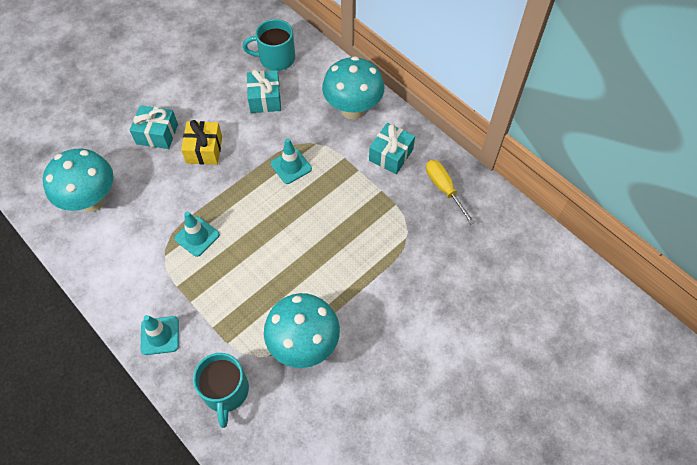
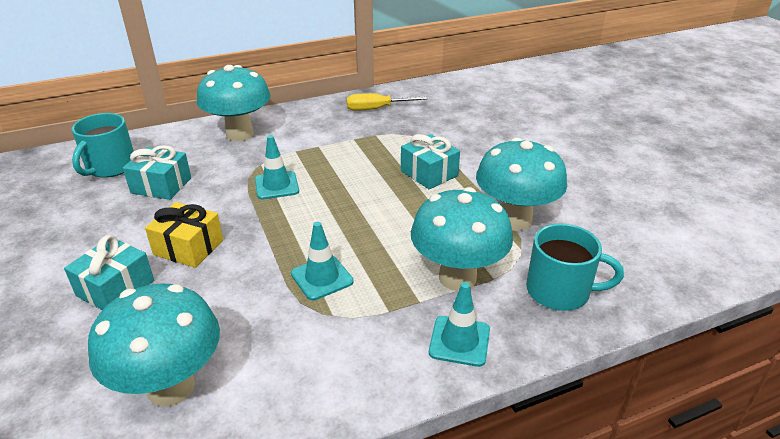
camera: 70 degrees left, 25 degrees down
(221, 319) = (457, 278): none -> turquoise mushroom
(391, 155) = (316, 126): turquoise gift -> turquoise gift (429, 173)

